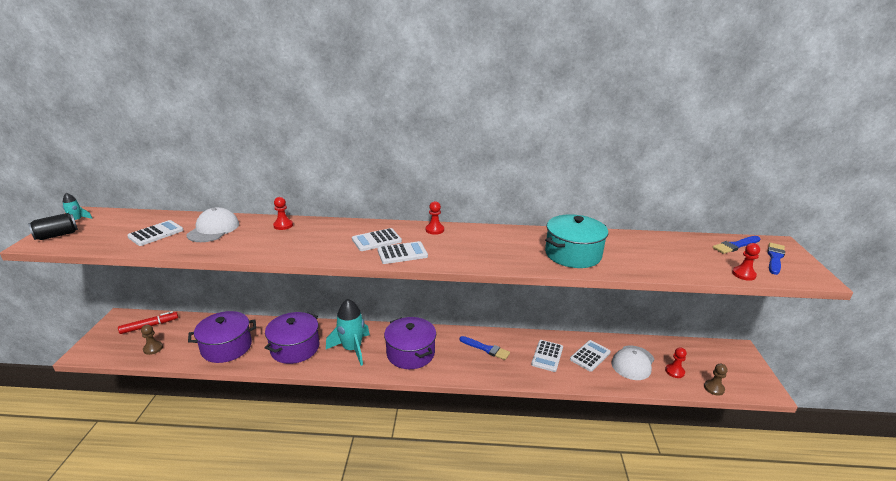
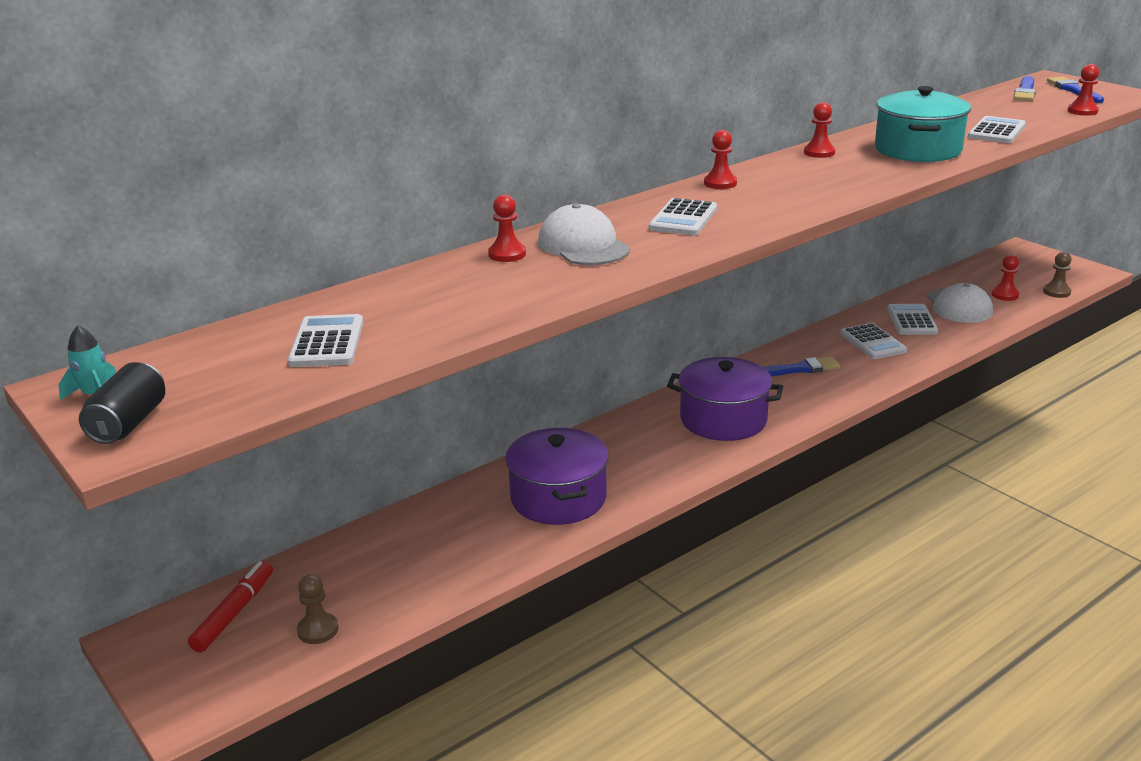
camera: 40 degrees left, 0 degrees up
(213, 229) = (411, 299): white cap -> white cap (583, 245)
(226, 347) = (448, 556): purple pot -> none
(352, 349) = (641, 456): turquoise rocket -> none
(402, 253) = (751, 217): white calculator -> white calculator (996, 131)
(518, 234) = (819, 153): none -> red pawn

